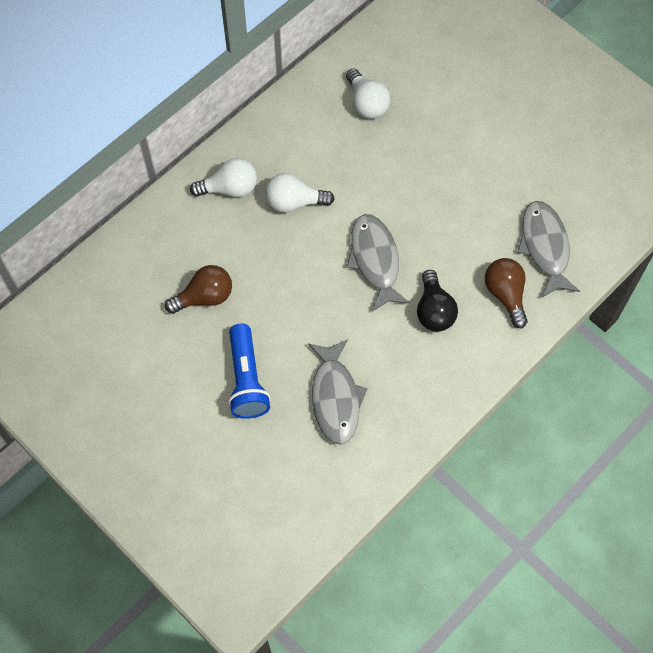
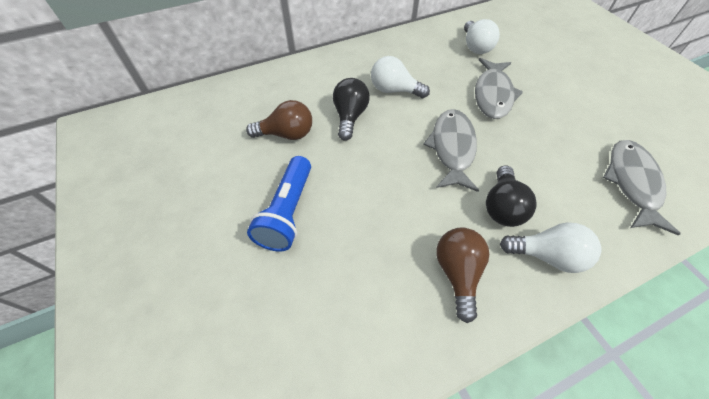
camera: 20 degrees right, 10 degrees down
(230, 188) = (346, 70): white light bulb -> white light bulb (547, 255)
(260, 254) = (350, 117): none -> black light bulb
(335, 398) = (370, 260): grey fish -> grey fish (492, 94)
(505, 294) = (585, 214): brown light bulb -> brown light bulb (457, 273)

